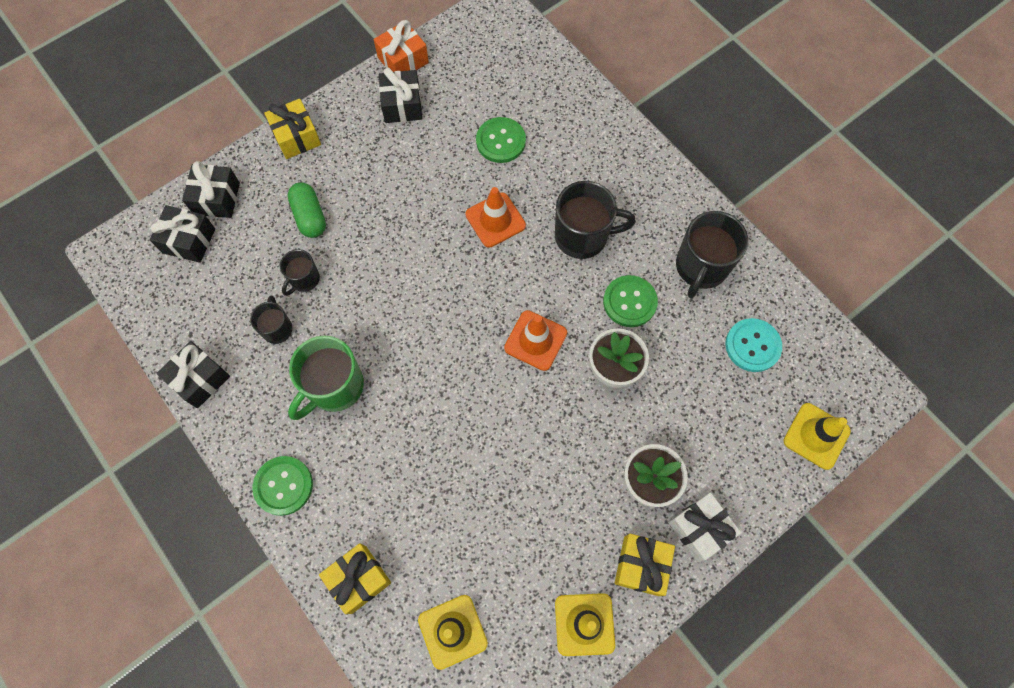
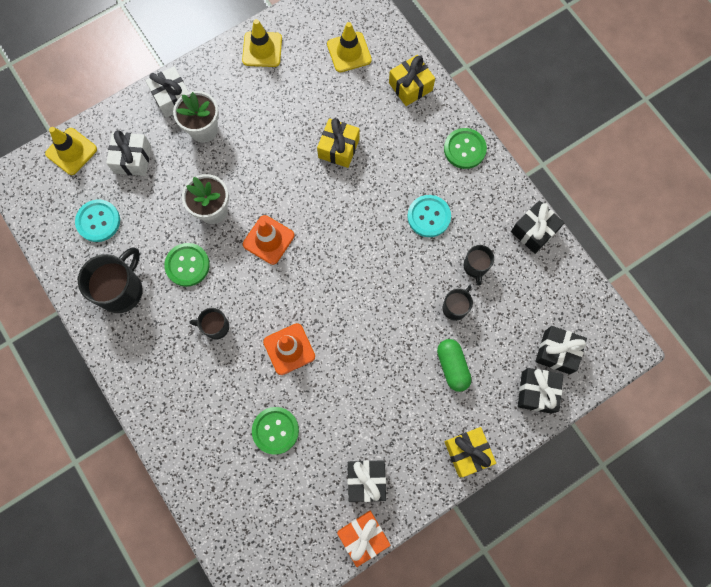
camera: 175 degrees left, 5 degrees up
(334, 387) = (428, 216): green mug -> turquoise button
(583, 236) = (215, 327): black mug -> black mug, size x0.56
(641, 566) = (218, 79): yellow gift -> yellow gift (338, 148)
(731, 432) = (133, 159): none -> white gift

